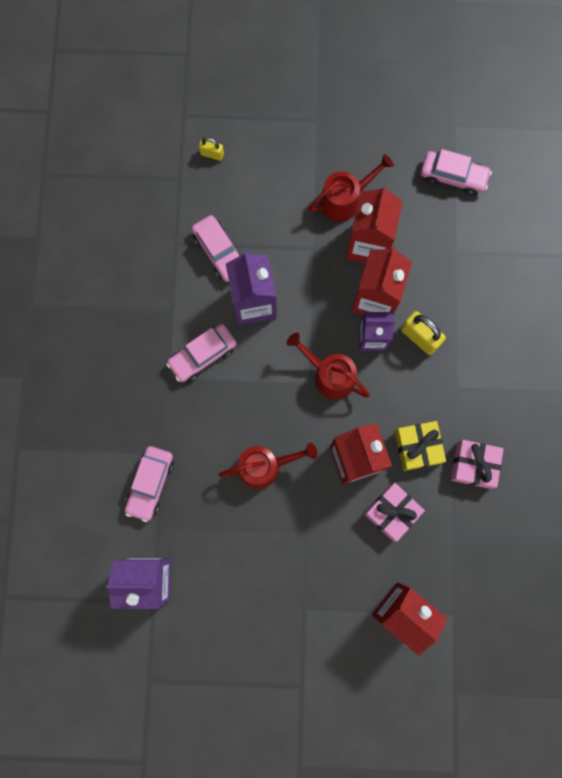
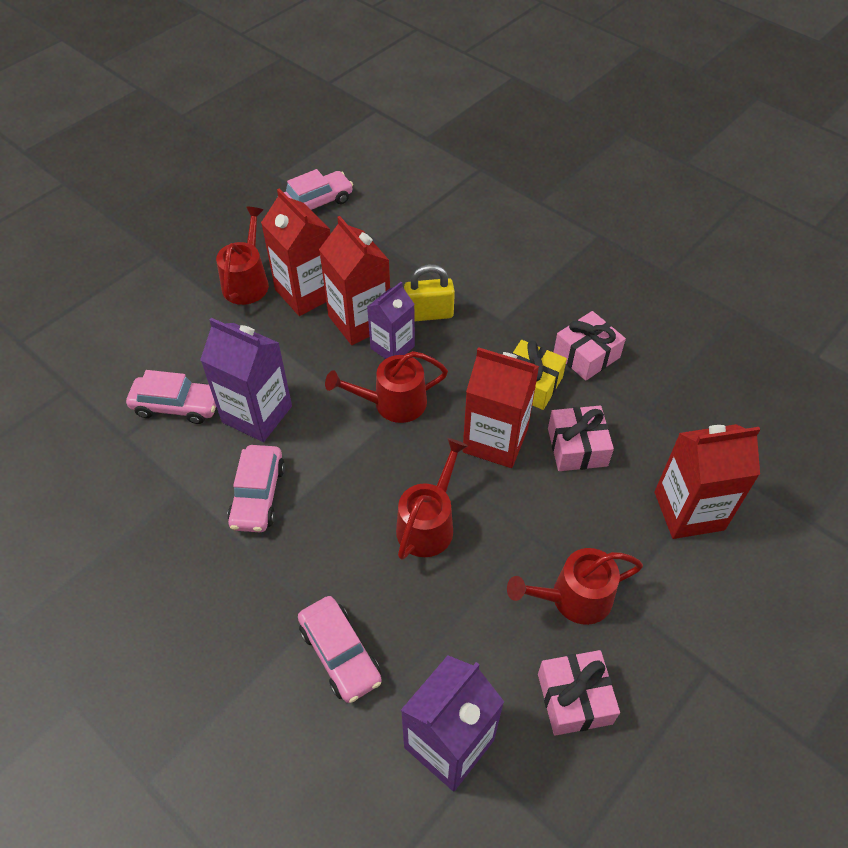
camera: 50 degrees left, 25 degrees down
(212, 154) = (82, 345): yellow padlock -> none
(225, 626) = (574, 698): none -> pink gift
(285, 584) = (574, 598): none -> red watering can

